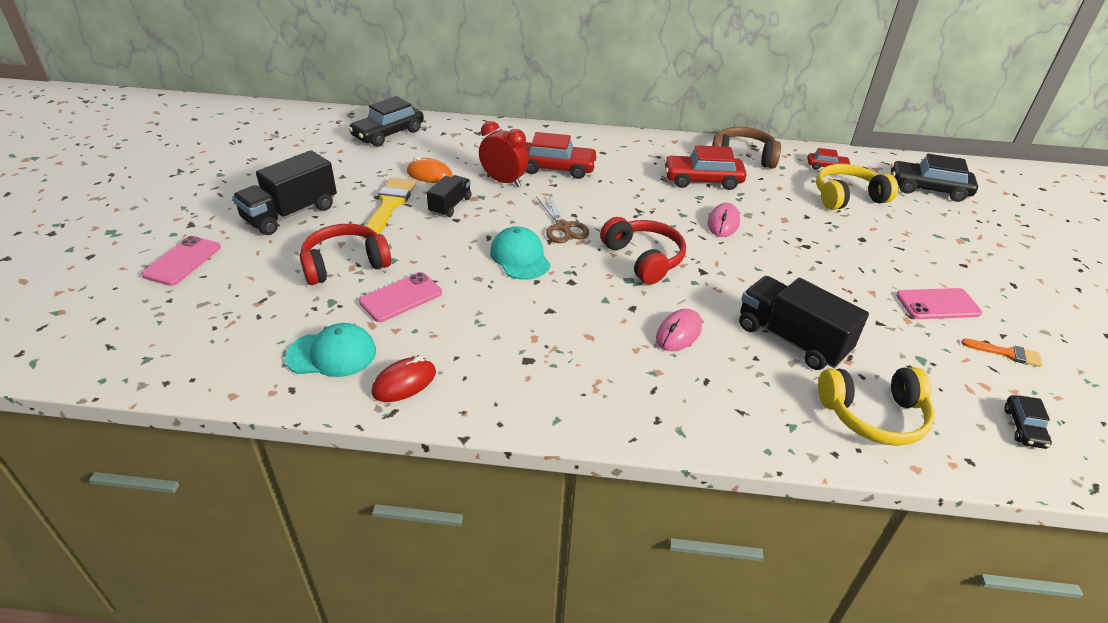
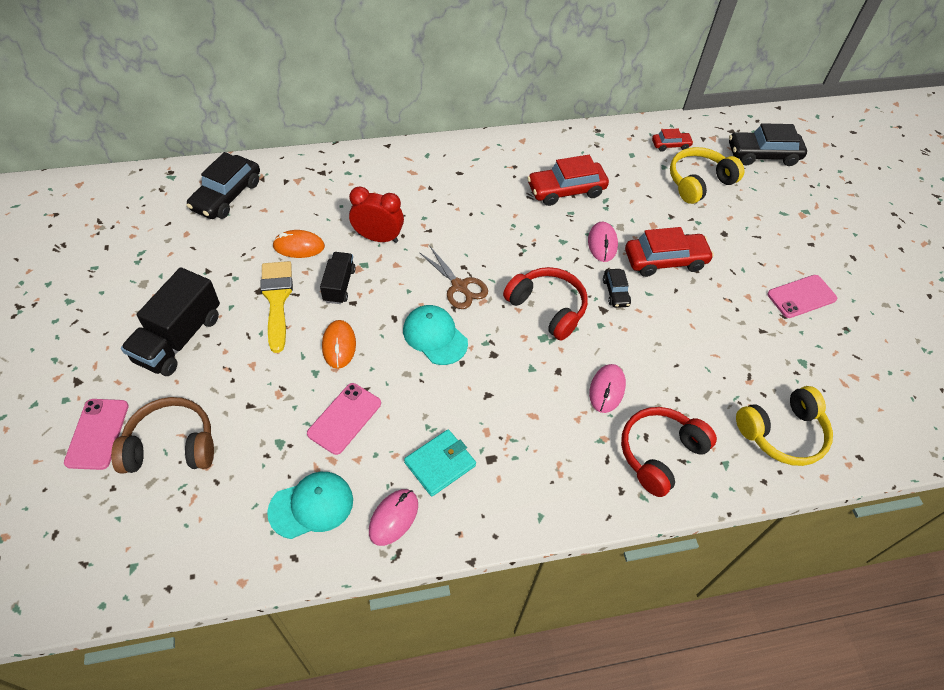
camera: 20 degrees left, 15 degrees up
(345, 264) = (270, 392): red headphones -> red headphones (660, 454)
(404, 382) = (393, 518): red mouse -> pink mouse
(426, 246) = (339, 345): none -> orange mouse
(473, 352) = (440, 464): none -> turquoise wallet
(556, 168) = (423, 206): red car -> red car (665, 260)
(742, 157) = (592, 149): brown headphones -> brown headphones (171, 445)
(791, 339) = (699, 370): black truck -> none
(1006, 353) = (862, 337): orange brush -> none
(1024, 427) = (890, 412): black car -> black car (615, 292)

